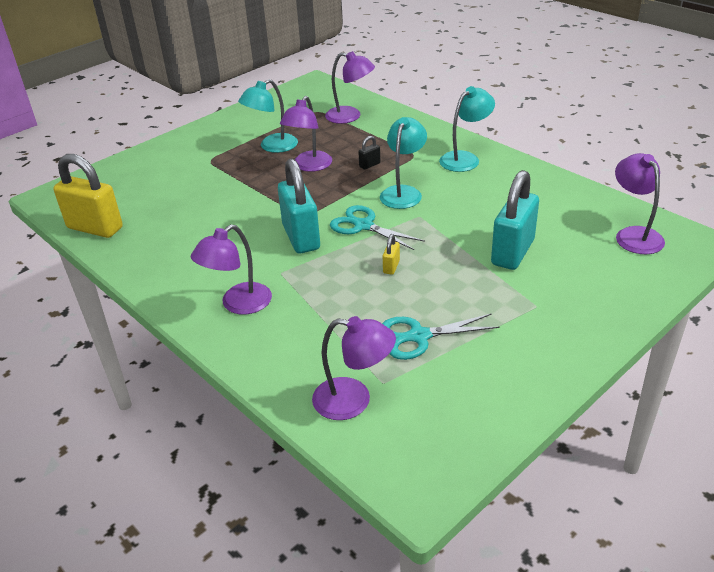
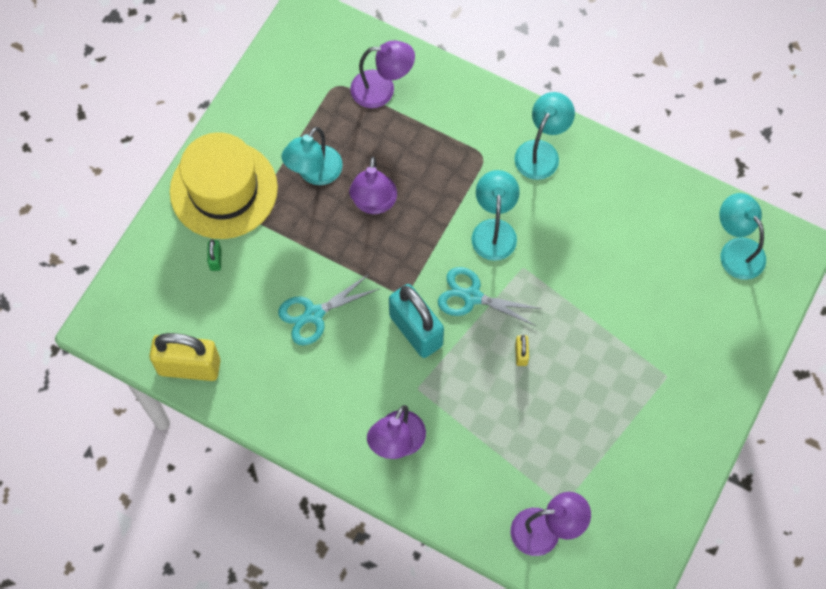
camera: 20 degrees left, 30 degrees up
(164, 177) = (215, 260): none -> green padlock
(197, 145) = (223, 190): none -> yellow hat
(369, 165) = (440, 186): black padlock -> none
(419, 336) = (576, 442): turquoise scissors -> turquoise scissors (313, 314)
(512, 252) = (629, 305): turquoise padlock -> none
(634, 235) = (736, 250): purple lamp -> turquoise lamp

